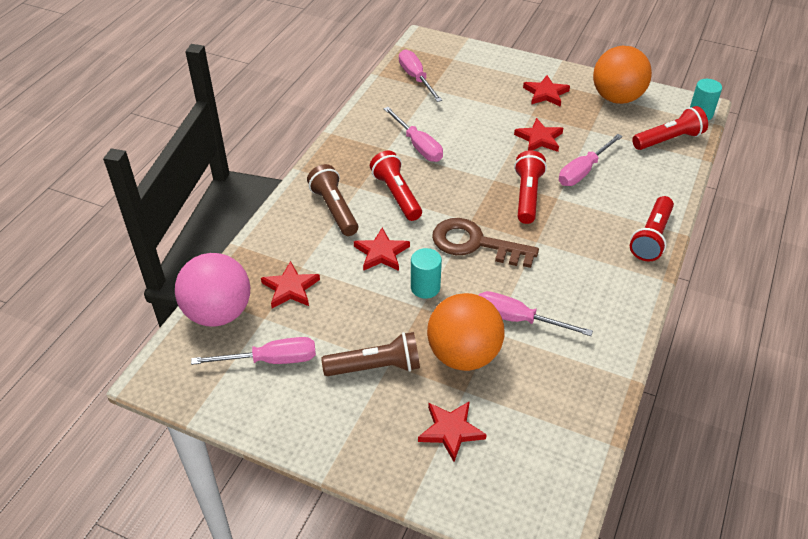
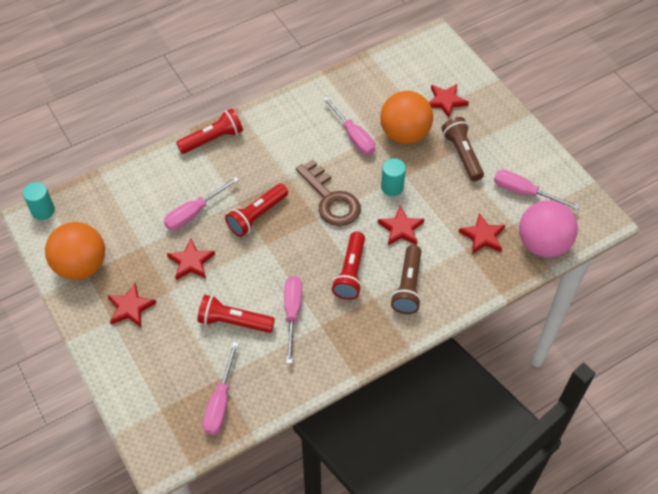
camera: 145 degrees left, 10 degrees up
(375, 367) = (462, 155): brown flashlight -> brown flashlight turned 45 degrees clockwise
(583, 171) = (194, 213): pink screwdriver -> pink screwdriver turned 150 degrees clockwise
(668, 140) = (99, 202): red flashlight -> red flashlight (234, 322)

